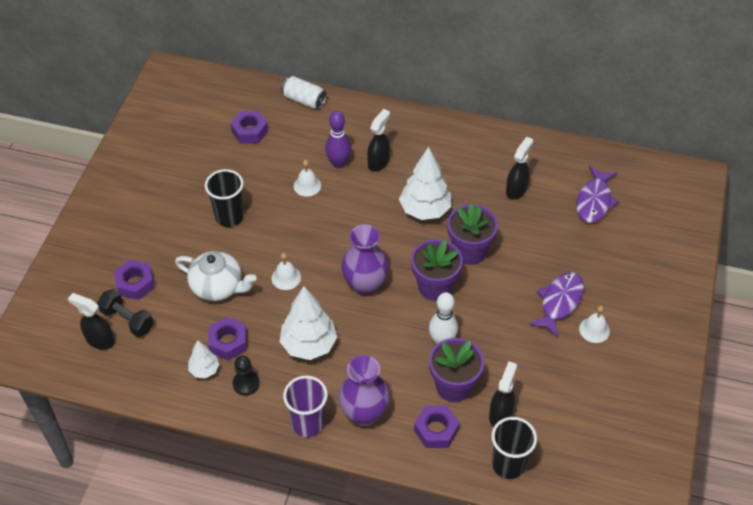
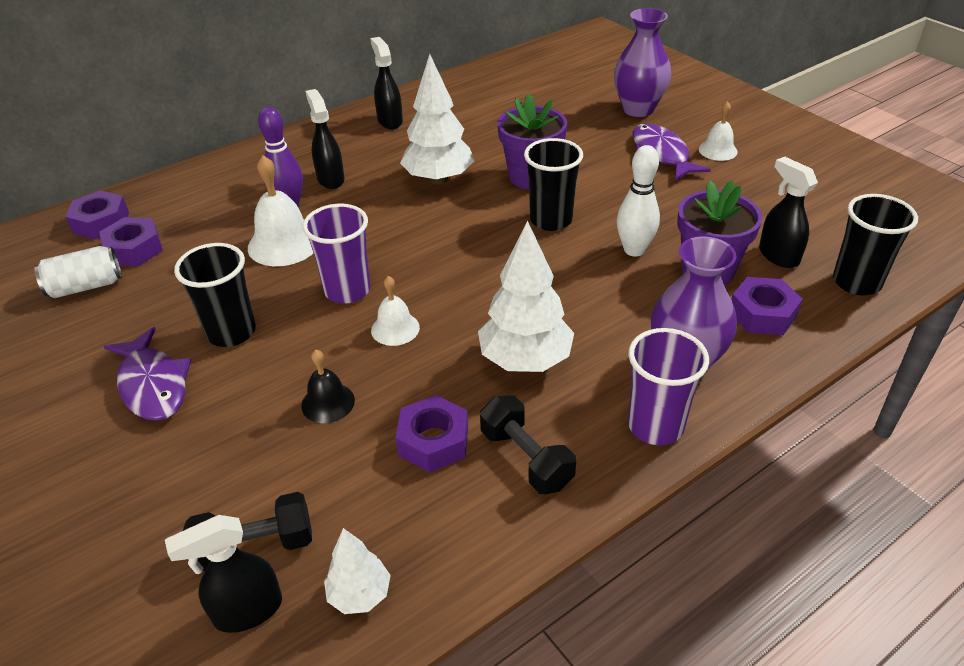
camera: 50 degrees left, 10 degrees down
(135, 283) = (202, 497): purple nut -> purple nut (101, 222)
(204, 370) = (454, 495): white tree -> white tree (360, 594)
(218, 287) = (328, 403): white teapot -> black bell
(246, 383) = (526, 458): black pawn -> black dumbbell
(296, 238) = (347, 290): none -> purple cup
(304, 100) = (164, 188): white can -> white can (86, 286)
(307, 185) = (284, 243): white bell -> white bell, size x1.67
(365, 285) = (487, 268): purple vase -> purple vase (638, 109)
(434, 287) = (551, 220): purple flower pot -> black cup
(516, 190) = (490, 117): black spray bottle -> black spray bottle (390, 121)
(594, 201) = (560, 85): purple fish -> purple fish (153, 385)

